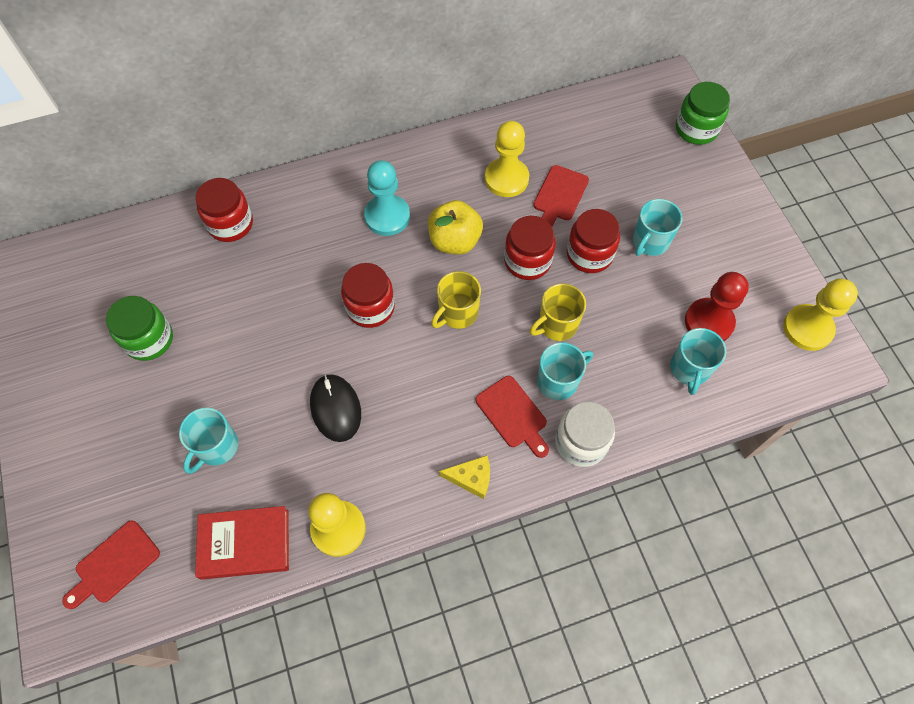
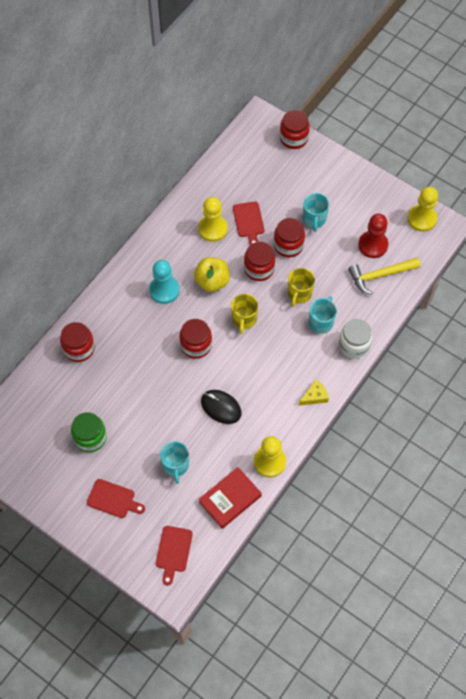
camera: 35 degrees left, 0 degrees up
(513, 415) = (311, 353): red cutting board -> red cutting board (113, 499)
(689, 369) = (380, 275): turquoise mug -> yellow hammer
(696, 129) = (293, 138): green jar -> red jar

